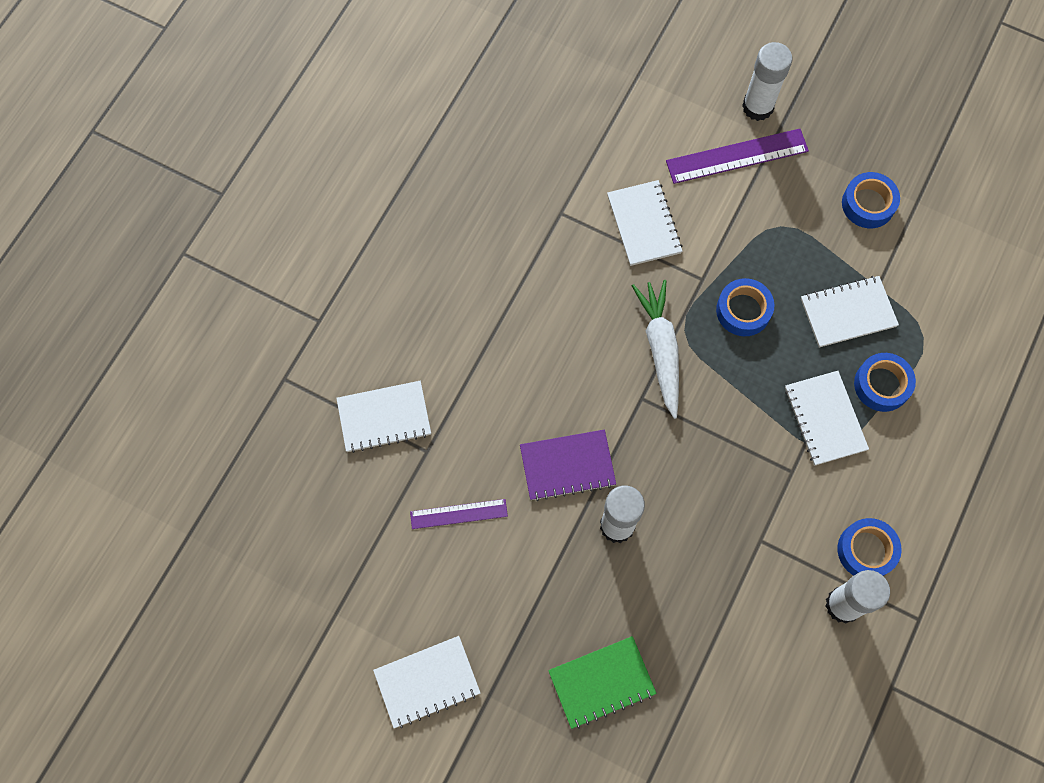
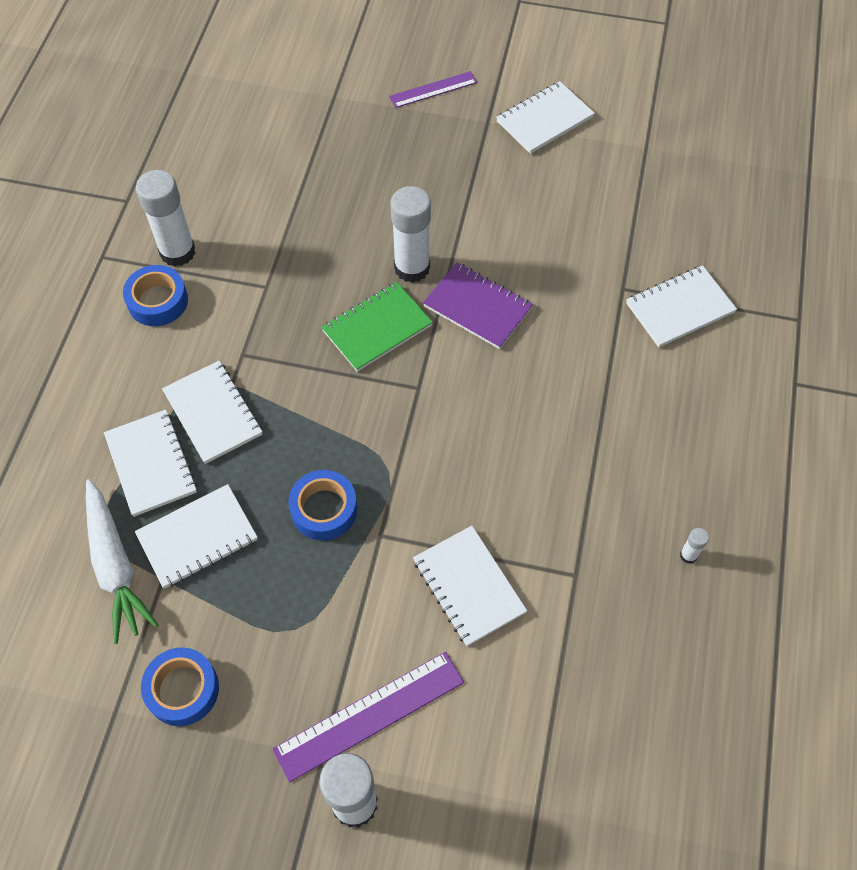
camera: 165 degrees right, 10 degrees down
(458, 514) = (569, 244): purple ruler -> purple ruler (433, 89)
(470, 206) = (688, 555): none -> white glue stick
(567, 465) = (477, 307): purple notebook -> purple notebook turned 60 degrees clockwise
(601, 682) = (392, 150): green notebook -> green notebook (377, 328)
(660, 349) = (411, 443): white carrot -> white carrot (115, 566)
(882, 385) = (151, 464): blue tape -> white notebook

